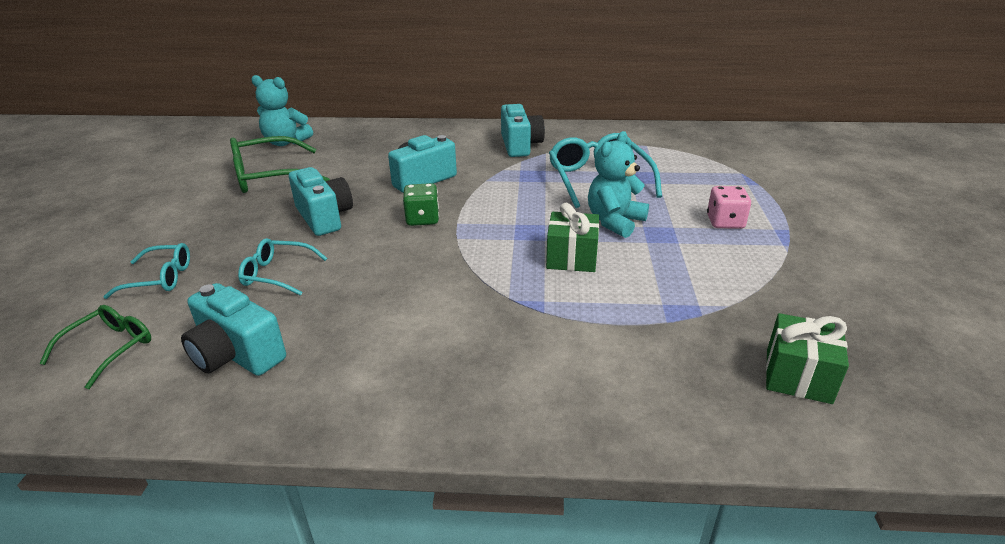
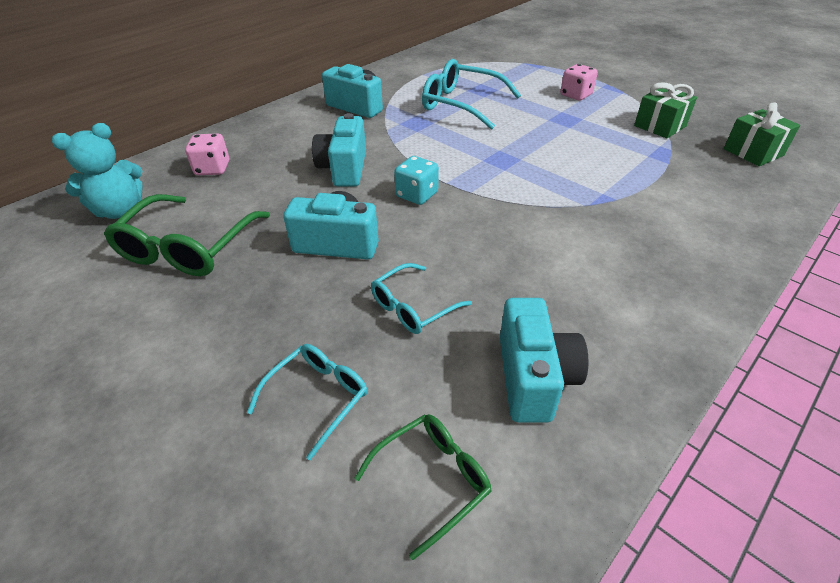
camera: 50 degrees left, 10 degrees up
(109, 349) = (432, 480): green glasses -> green glasses turned 75 degrees clockwise
(236, 354) = (533, 377): turquoise camera -> turquoise camera turned 75 degrees counterclockwise
(363, 143) = (212, 169): none -> pink dice
(422, 219) = (417, 195): green dice -> turquoise dice
(571, 258) = (557, 160): green gift -> green gift (660, 126)
(614, 222) = (529, 125): turquoise teddy bear -> none

